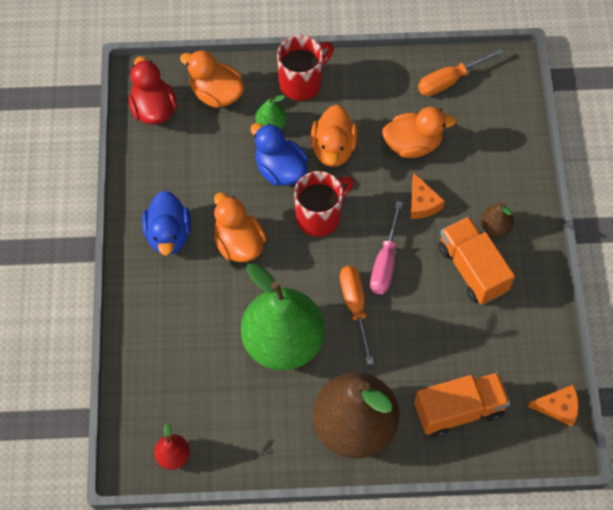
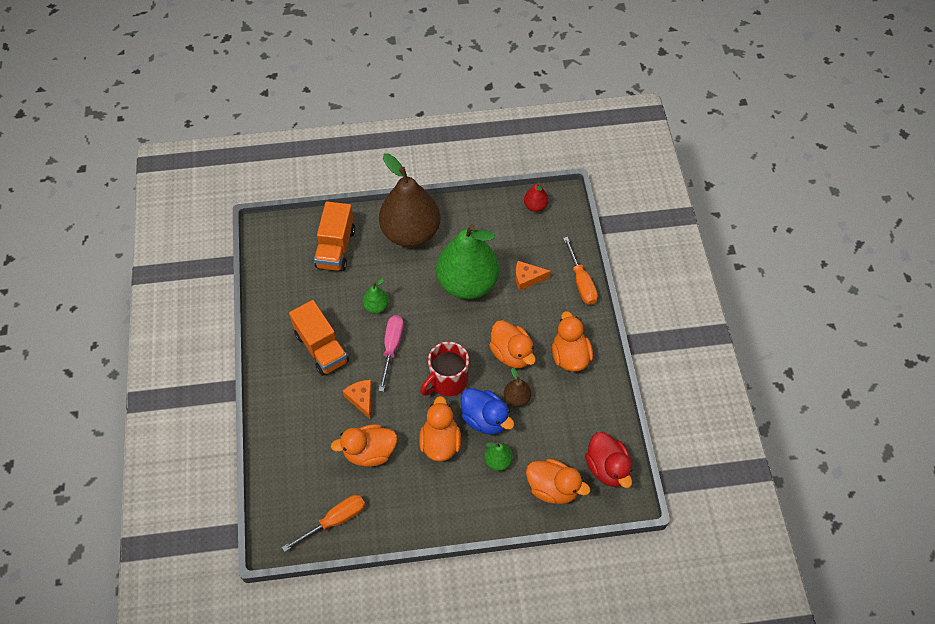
camera: 175 degrees right, 5 degrees down
(169, 235) = (570, 356): blue duck -> orange duck
(302, 82) = (474, 507): red mug -> none
(355, 307) = (414, 312): orange screwdriver -> orange screwdriver (581, 282)
(403, 319) = (376, 306): none -> green pear
(459, 410) = (336, 248): orange truck -> orange truck turned 60 degrees counterclockwise
(495, 227) = (300, 383): brown pear -> brown pear (517, 398)
(558, 407) = (263, 255): orange cheese -> orange cheese (527, 278)

